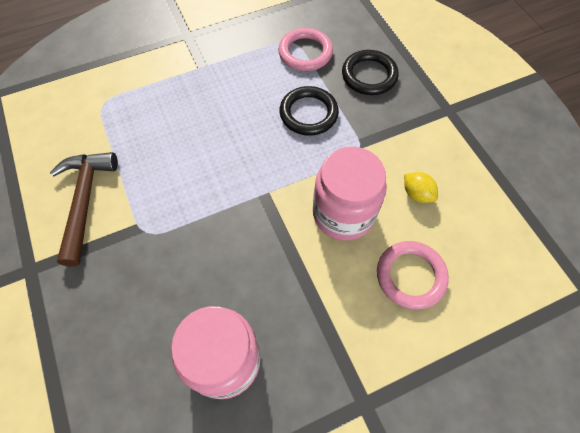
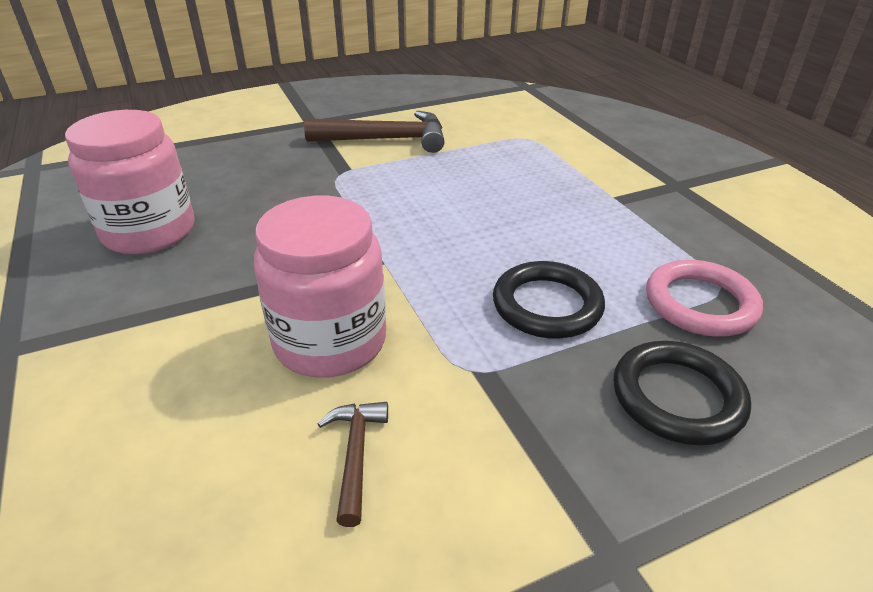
camera: 90 degrees right, 25 degrees down
(410, 276) = (178, 425): pink ring -> none
(417, 194) = (356, 455): yellow lemon -> brown hammer

